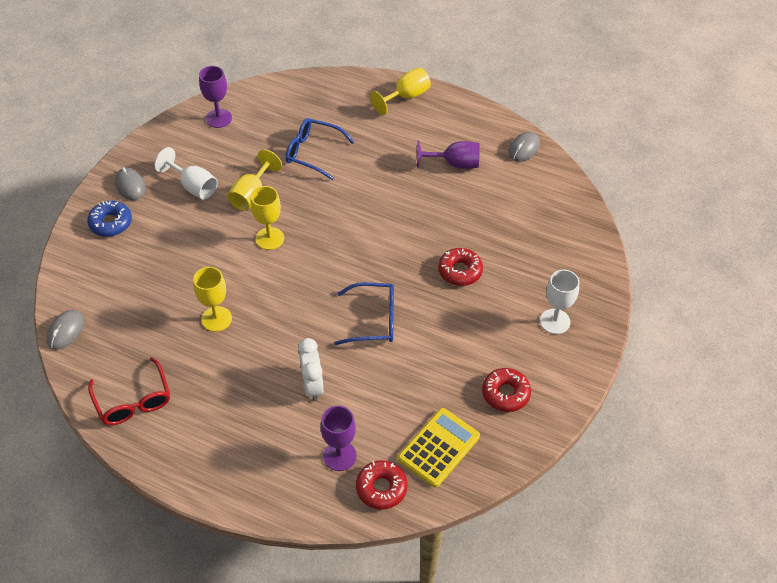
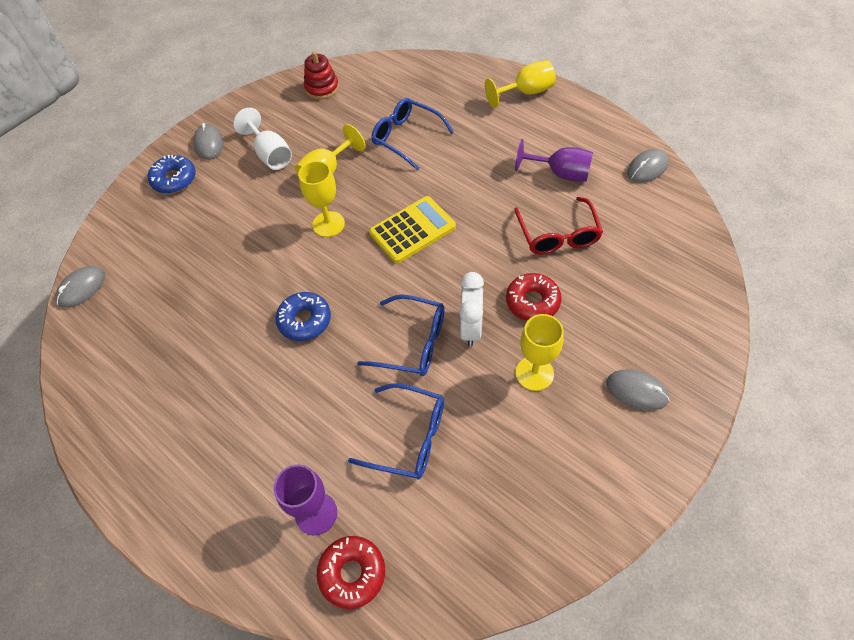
camera: 20 degrees right, 5 degrees up
(133, 401) = (114, 385): red glasses -> red glasses (558, 235)
(216, 319) = (239, 306): yellow goblet -> yellow goblet (534, 373)
(218, 118) = (322, 88): purple goblet -> red stacking toy
(278, 320) = (305, 320): none -> blue donut
(312, 386) = (315, 411): white clock -> white clock (471, 328)
(393, 389) = (409, 437): none -> blue glasses
(439, 448) = (441, 533): yellow calculator -> yellow calculator (412, 230)
(505, 393) = (548, 477): red donut -> none
(555, 321) = (636, 391): white goblet -> grey mouse

